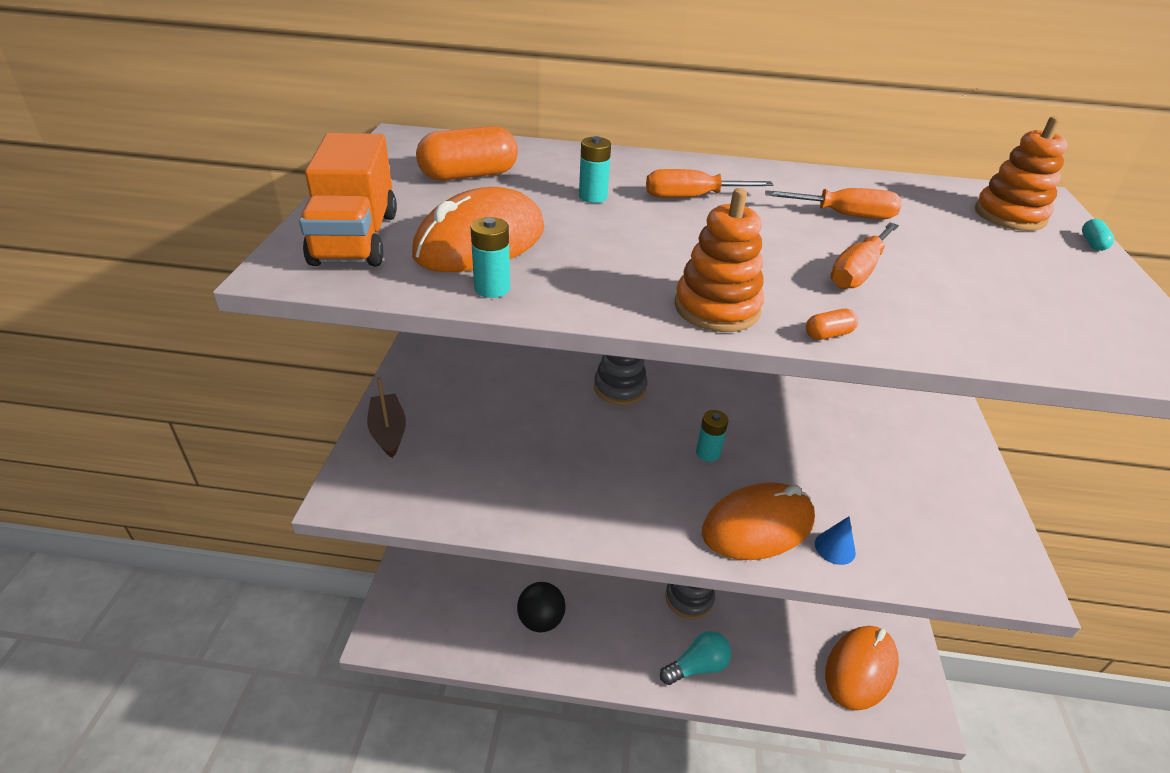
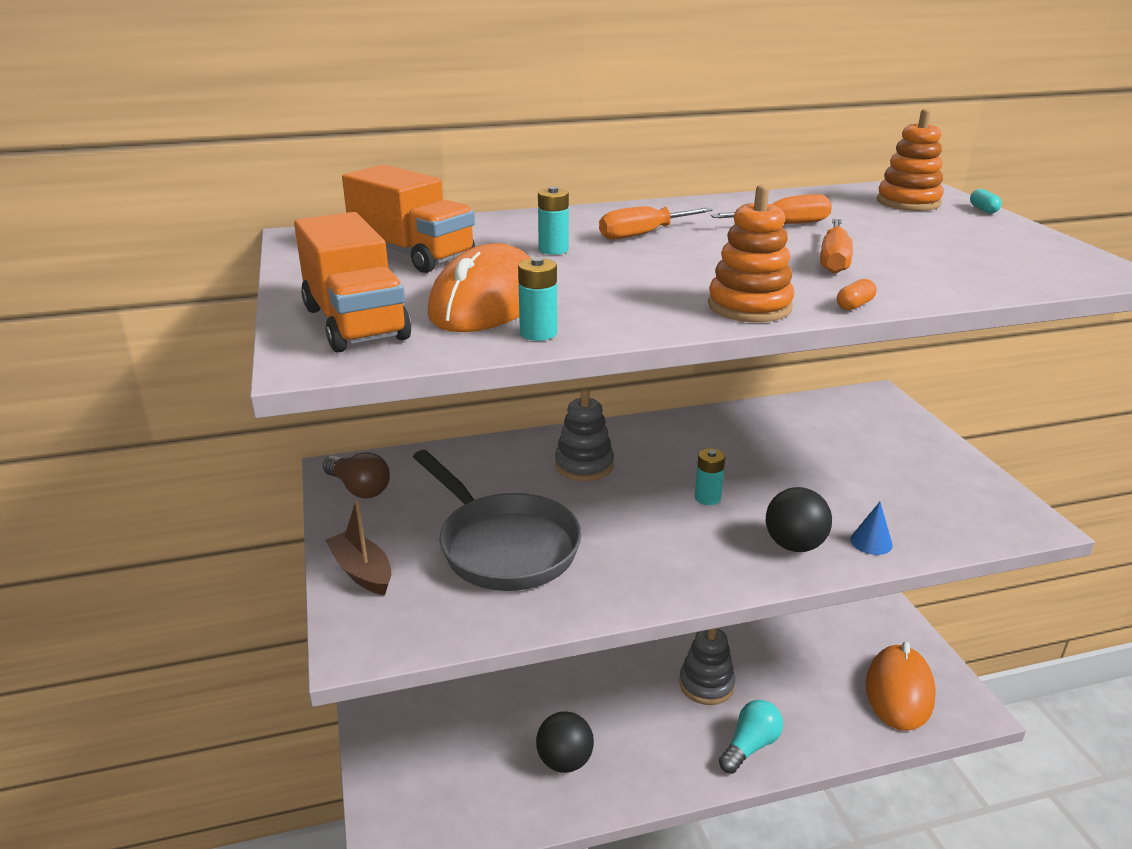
camera: 20 degrees left, 10 degrees down
(431, 357) = (359, 488): none -> brown light bulb
(469, 175) = (412, 254): orange capsule -> orange truck
(507, 444) = (503, 546): none -> grey pan
(757, 526) = (794, 545): orange mouse -> black ball

